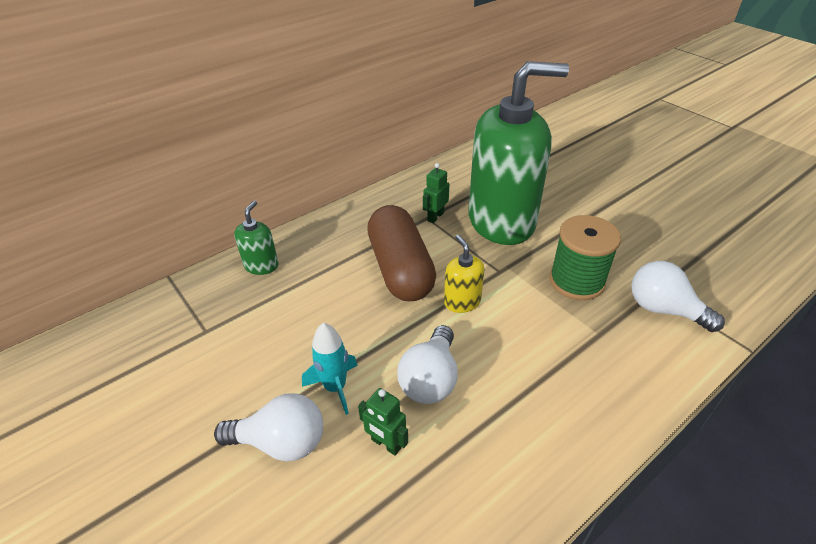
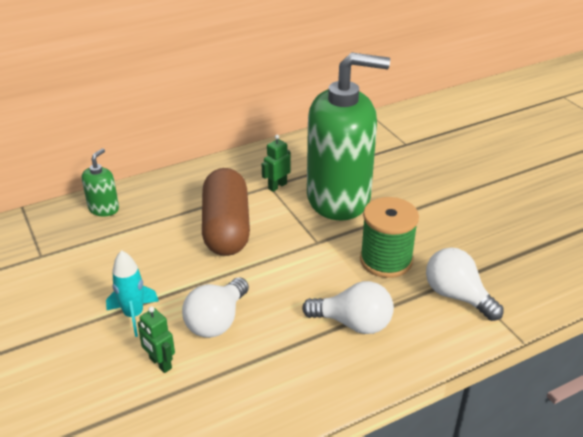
camera: 10 degrees right, 5 degrees down
(281, 442) = (75, 349): white light bulb -> white light bulb (353, 323)
(462, 302) = (271, 263): yellow soap dispenser -> none

